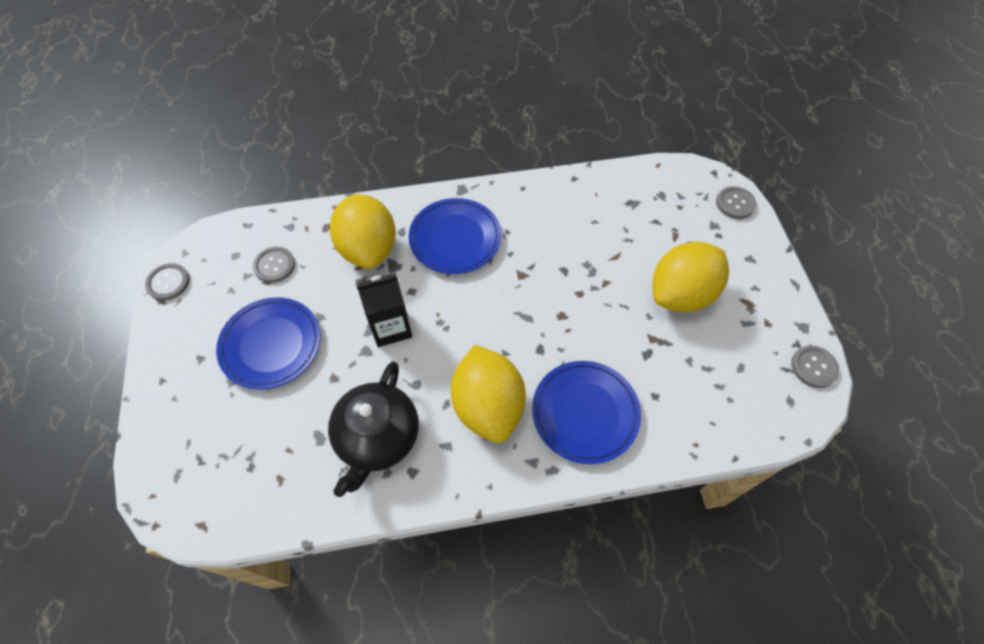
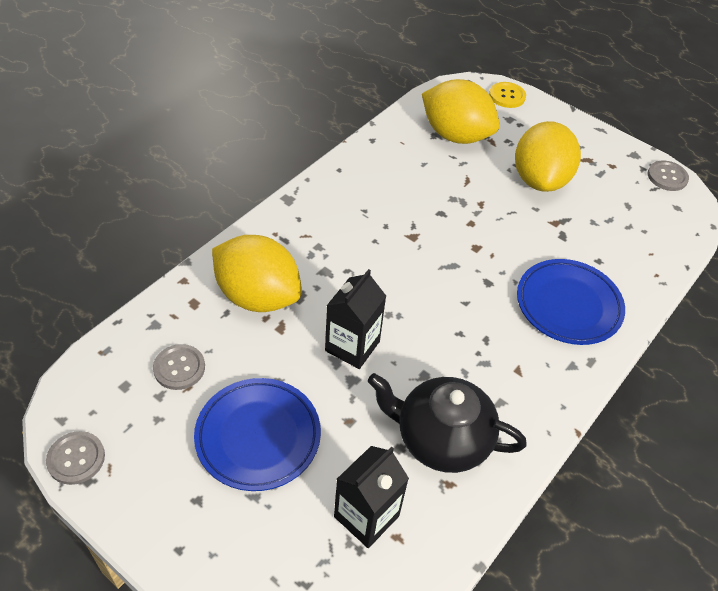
camera: 45 degrees left, 10 degrees down
(277, 449) = (366, 516): none -> black carton
(378, 438) = (441, 438): black teapot -> black teapot turned 135 degrees clockwise
(455, 239) = (327, 241): blue plate -> none
(488, 406) = (497, 350): yellow lemon -> yellow lemon (455, 135)
(735, 203) = (507, 96): grey button -> yellow button

